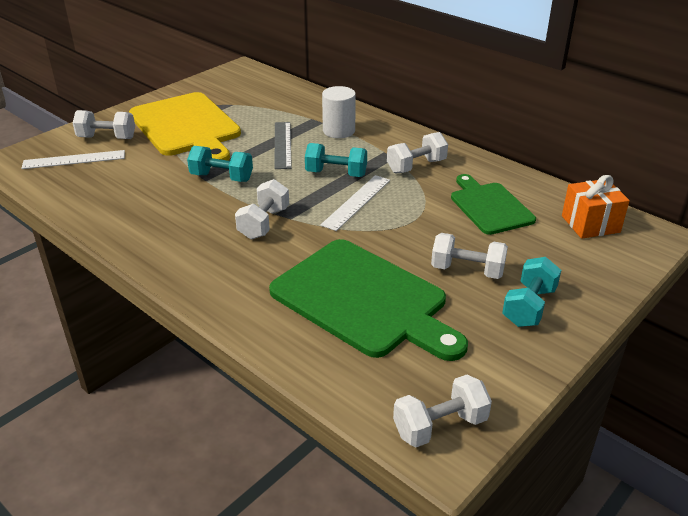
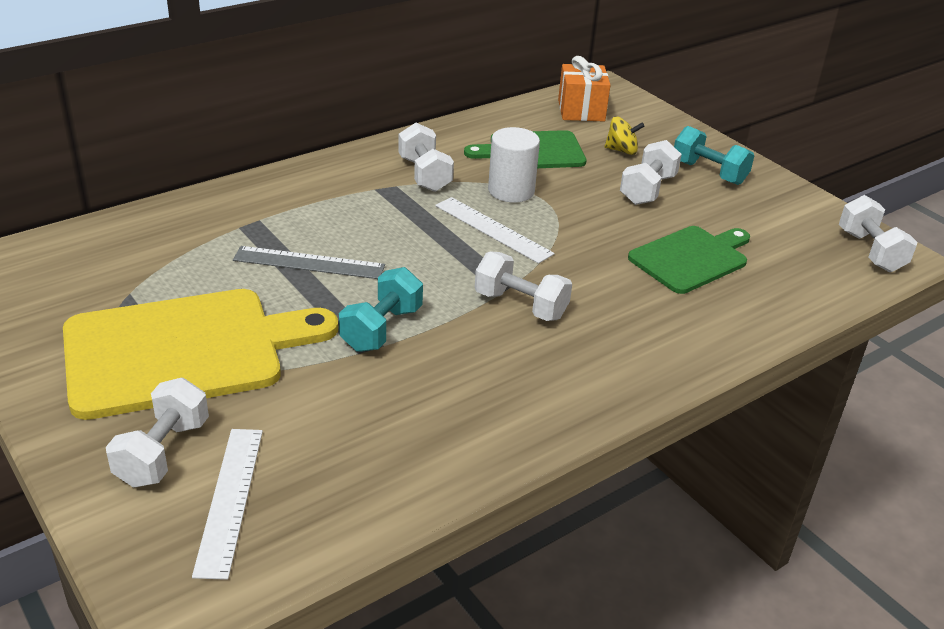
camera: 80 degrees left, 0 degrees up
(336, 174) = (416, 232): turquoise dumbbell -> none
(339, 131) = (295, 211): white cylinder -> white cylinder (511, 191)
(364, 300) = (691, 258): green cutting board -> green cutting board, size x0.60
(530, 252) = (621, 150): none -> yellow spinning top

